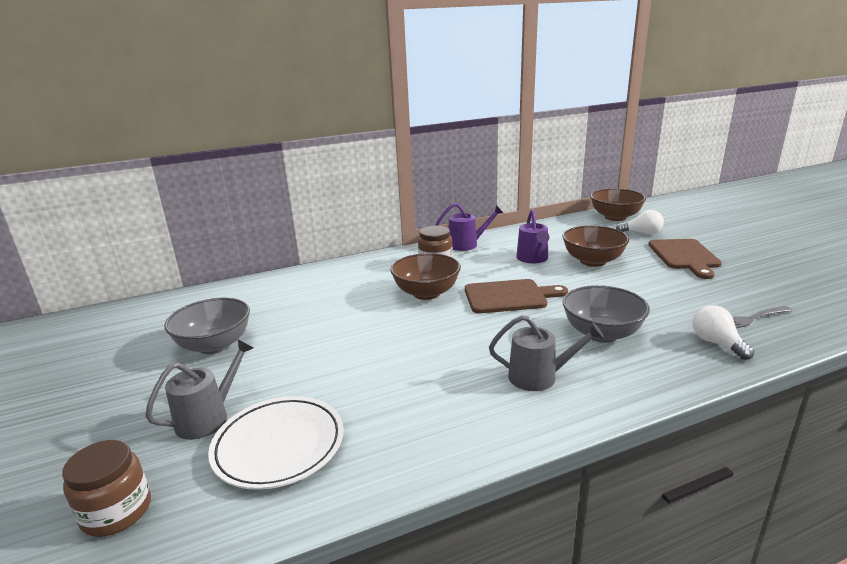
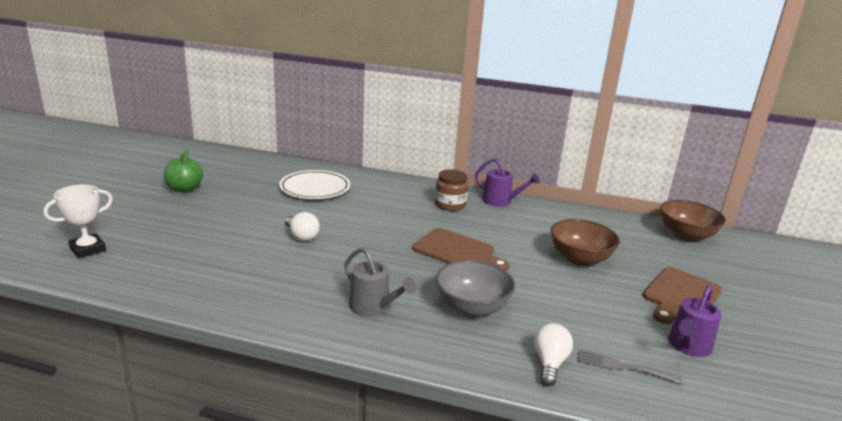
camera: 35 degrees right, 0 degrees up
(117, 512) = (88, 249): brown jar -> white trophy
(133, 371) = (184, 189): none -> green apple
(208, 418) = (178, 229): grey watering can -> none
(214, 345) = (238, 194): grey bowl -> none
(279, 445) = (184, 260): white plate -> white plate (315, 188)
(426, 293) = (405, 221): brown bowl -> none
(533, 259) = (531, 234): purple watering can -> purple watering can (688, 346)
(642, 233) = (682, 259): white light bulb -> white light bulb (301, 236)

